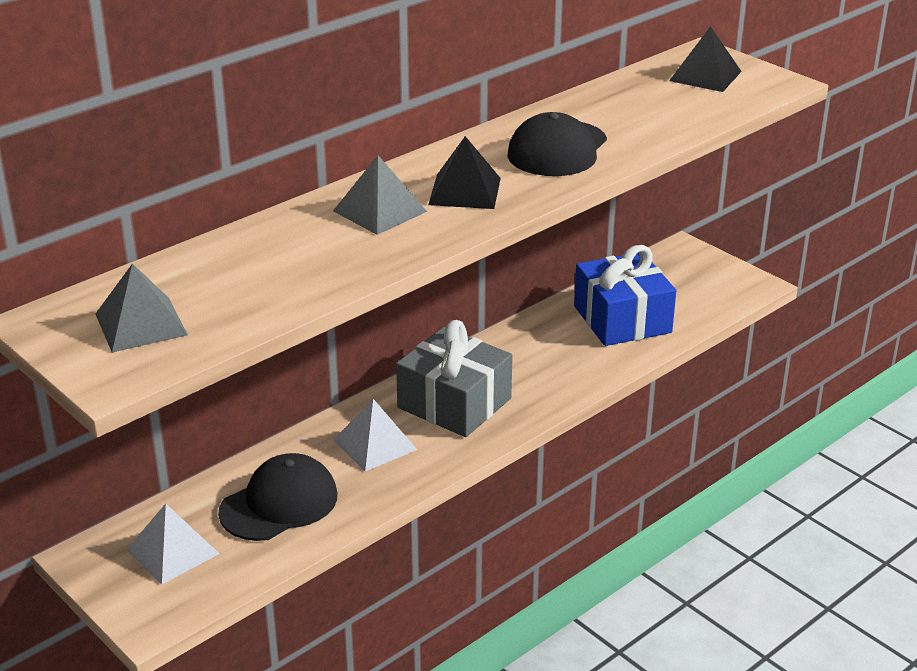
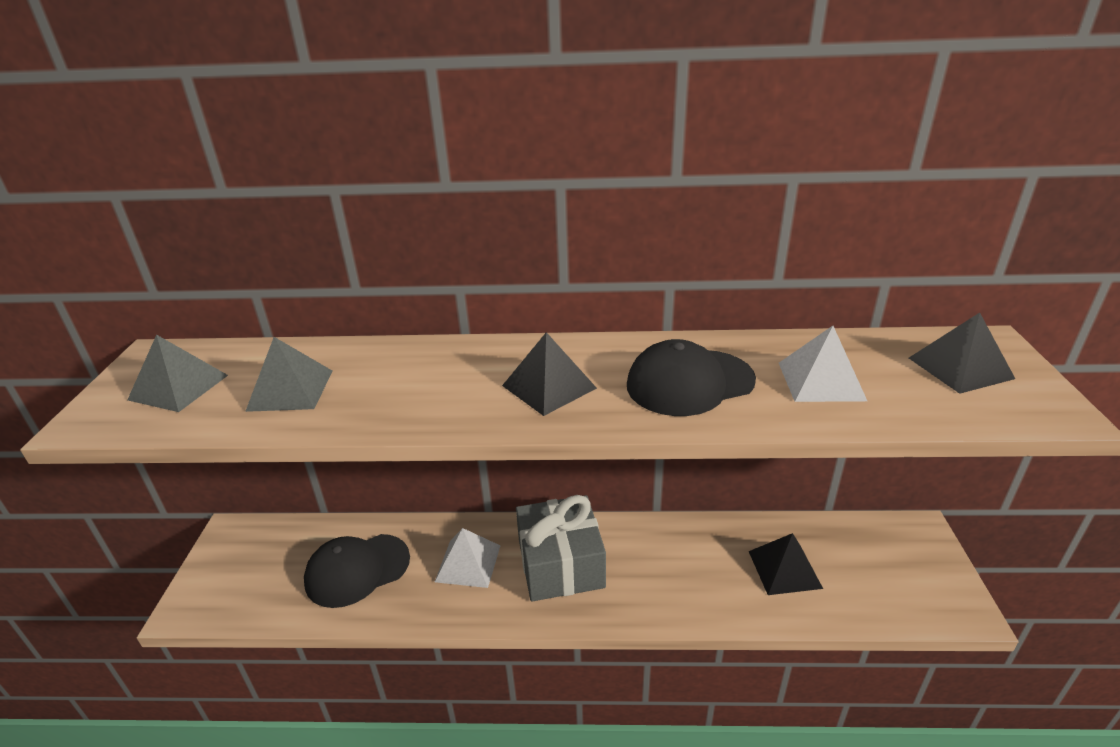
camera: 45 degrees right, 0 degrees up
(172, 551) = (264, 563): white pyramid -> white pyramid (821, 381)
(279, 504) = (357, 570): black cap -> black cap turned 150 degrees clockwise
(379, 211) = (461, 373): grey pyramid -> grey pyramid (290, 390)
(622, 319) = (784, 569): blue gift -> black pyramid

